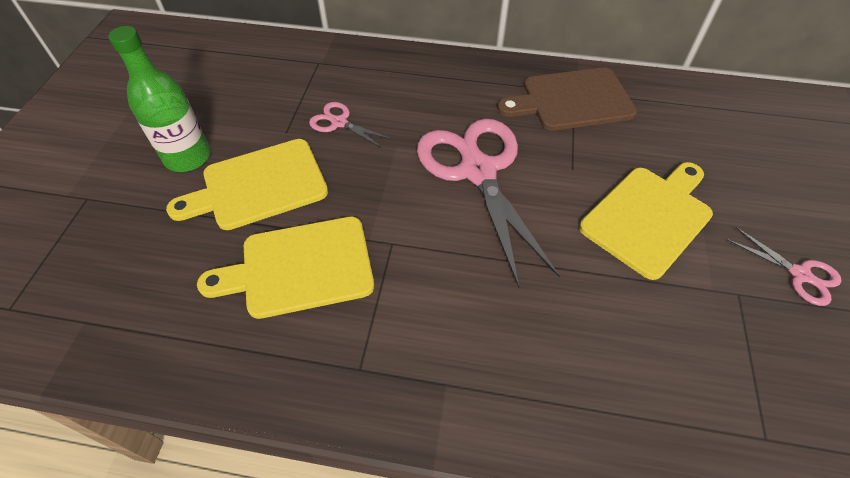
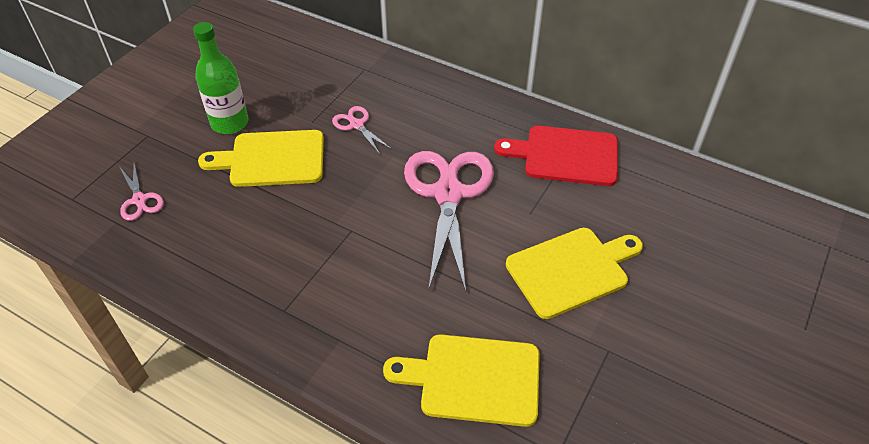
camera: 20 degrees right, 5 degrees down
(300, 267) = (275, 228): yellow cutting board -> yellow cutting board (473, 379)
(572, 100) = (565, 155): brown cutting board -> red cutting board
(799, 274) = (673, 352): pink scissors -> pink scissors (139, 200)

